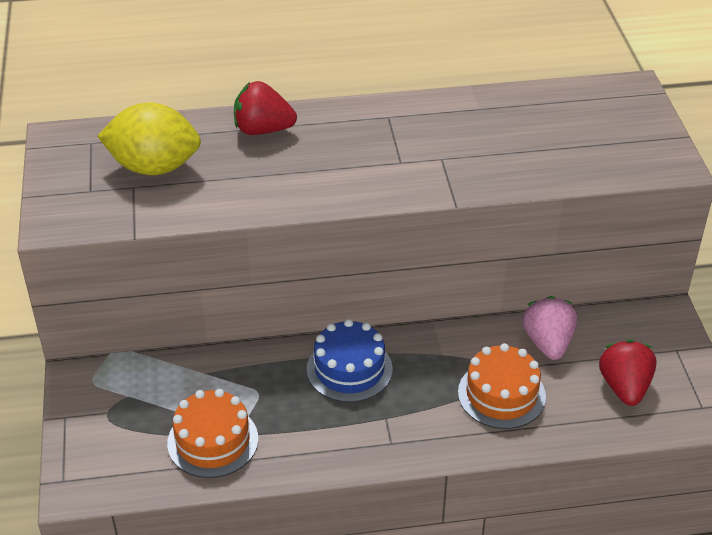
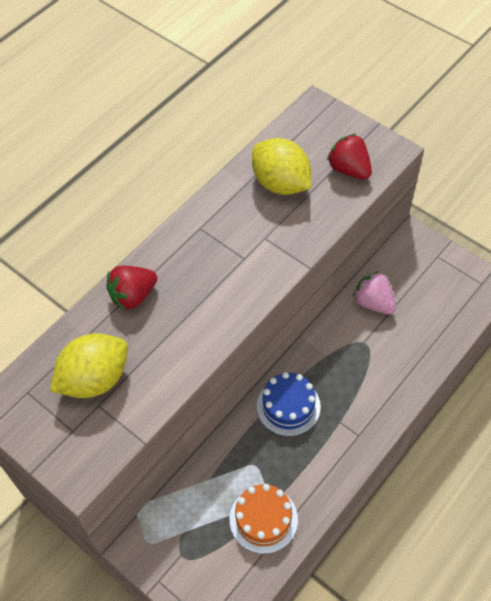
camera: 40 degrees left, 15 degrees up
(501, 394) = (382, 356): orange cake -> none
(514, 126) = (281, 183): none -> yellow lemon
(624, 387) = (436, 301): red strawberry -> red strawberry (349, 169)

